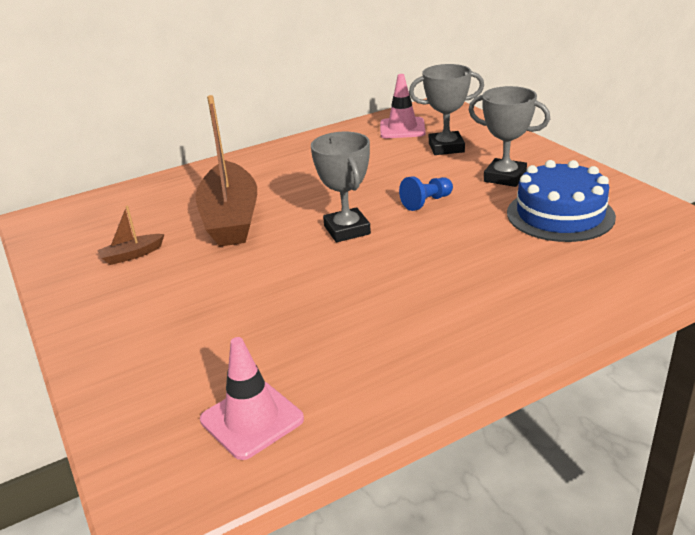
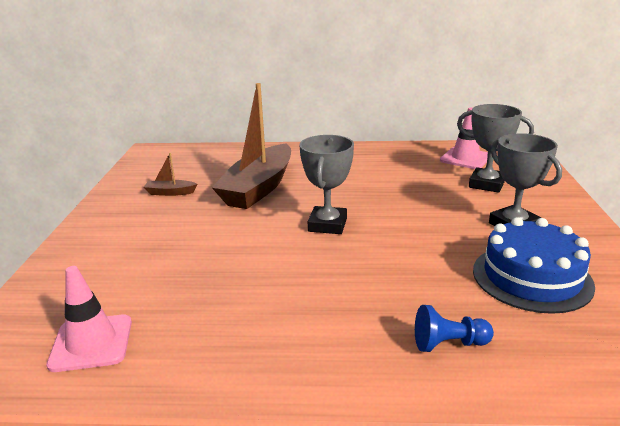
camera: 30 degrees right, 5 degrees down
(426, 202) = (417, 224): blue pawn -> blue pawn (448, 344)

